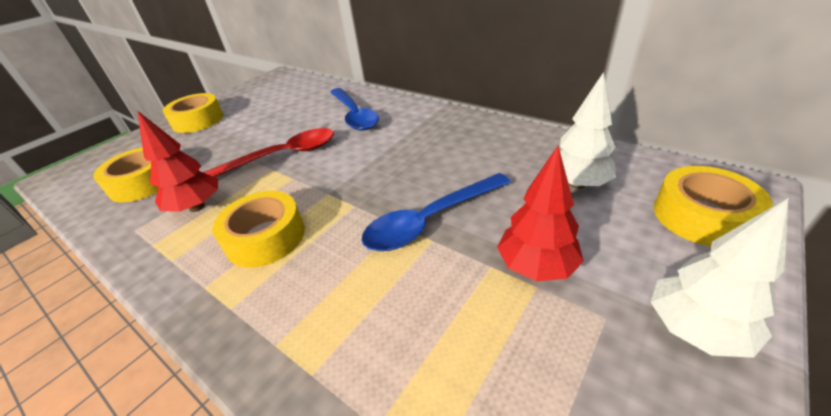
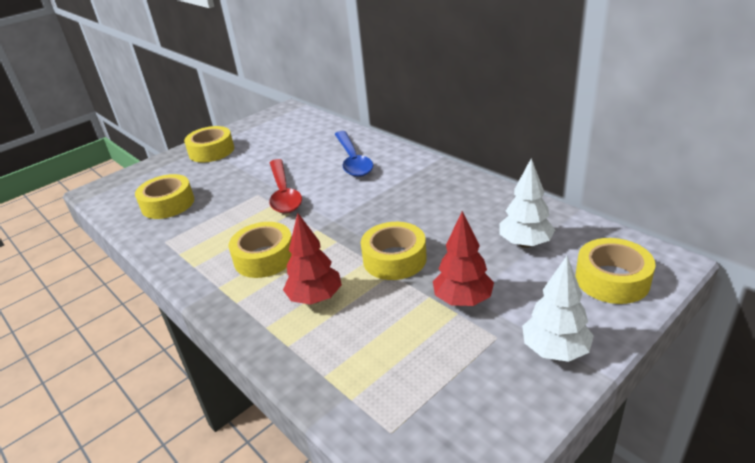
camera: 10 degrees right, 5 degrees down
(197, 207) = (212, 229): red tree -> red tree (315, 298)
(282, 156) = (283, 193): red spoon -> red spoon turned 90 degrees clockwise
(430, 220) = (394, 259): blue spoon -> yellow tape

